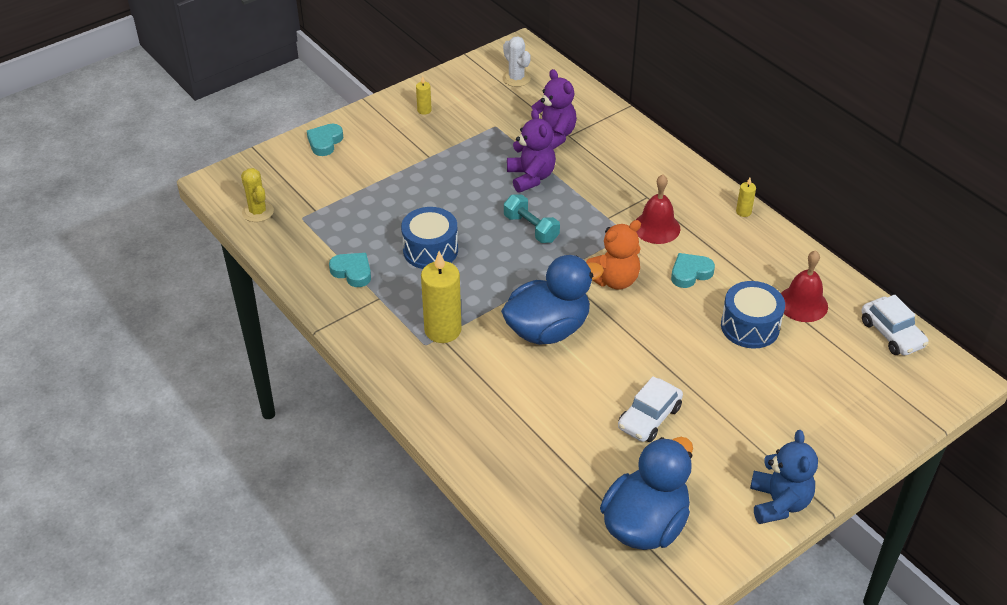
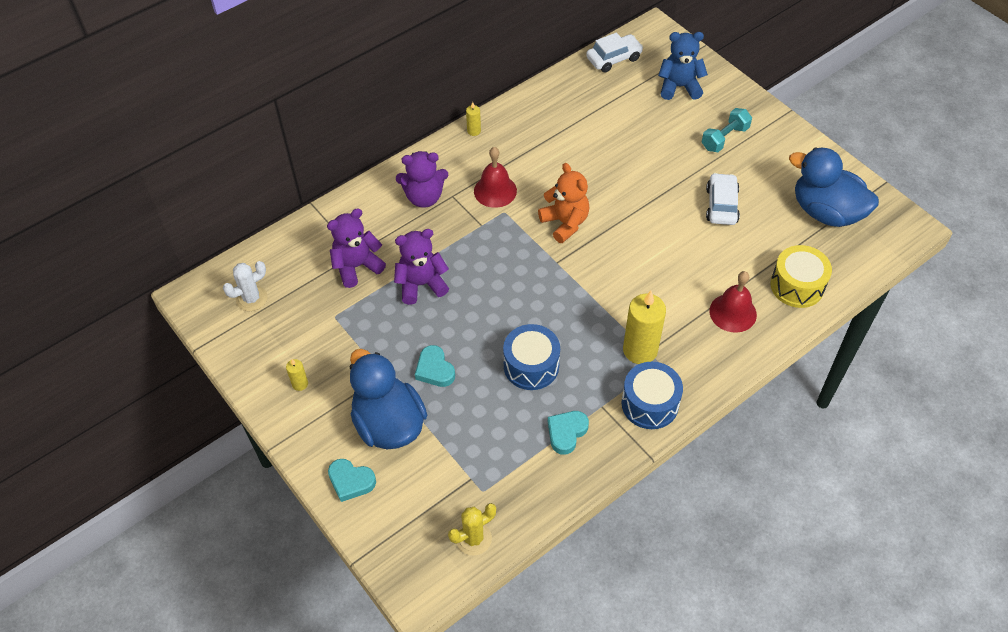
camera: 90 degrees left, 10 degrees up
(525, 477) = (797, 286): none -> yellow drum
(531, 228) = (498, 284): turquoise dumbbell -> turquoise dumbbell (724, 138)
(548, 329) = (631, 271): blue duck -> blue duck (388, 424)
(643, 177) = (424, 197): none -> purple teddy bear
(649, 418) = (721, 205): white car -> white car turned 120 degrees counterclockwise
(690, 273) = (553, 171): turquoise heart -> turquoise heart (434, 369)
(750, 326) = (614, 138): blue drum -> blue drum (650, 404)
(778, 503) = (789, 136): blue teddy bear -> blue teddy bear (679, 87)
(802, 304) = (585, 104): red bell -> red bell (733, 312)

